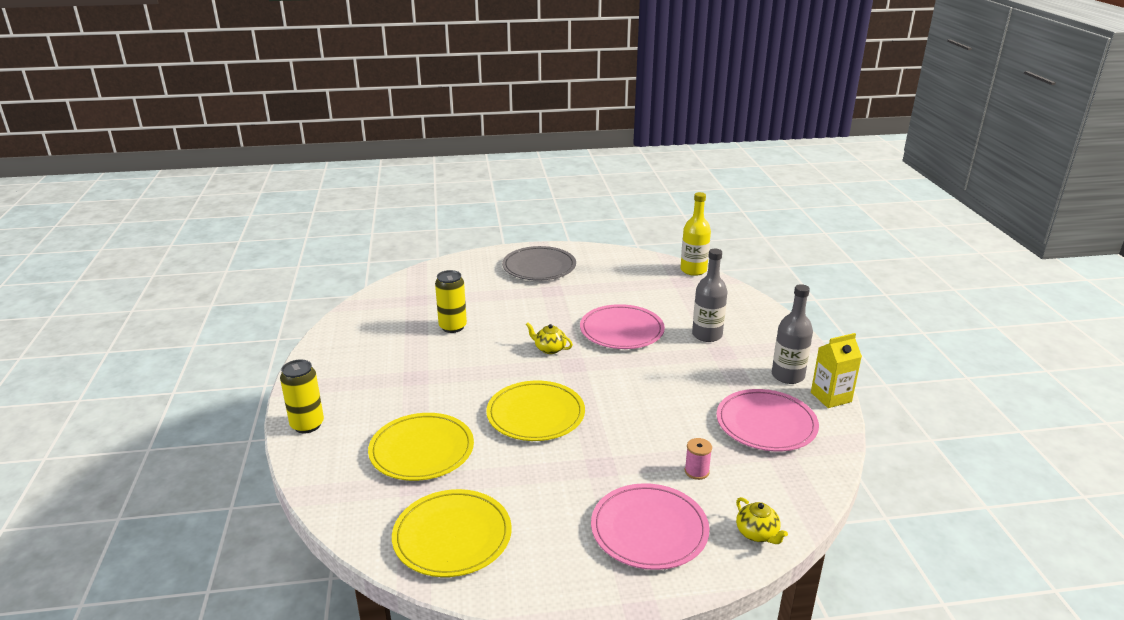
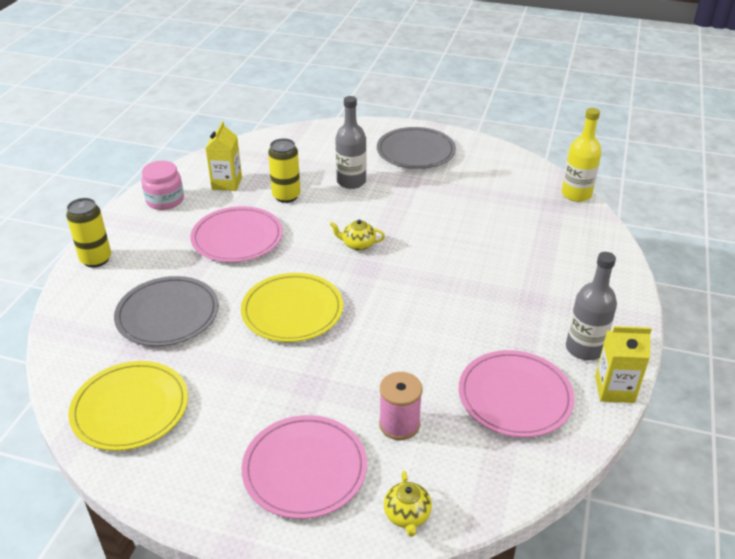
camera: 25 degrees right, 10 degrees up
(336, 358) = (165, 200): none -> pink jar
(386, 329) = (227, 183): none -> yellow carton
(422, 450) = (167, 314): yellow plate -> grey plate
(549, 349) = (358, 244): yellow teapot -> yellow teapot turned 45 degrees counterclockwise
(621, 330) = (444, 244): pink plate -> pink plate (237, 238)
(696, 471) = (399, 424): pink spool -> pink spool, size x1.52
(707, 335) = (531, 274): grey bottle -> grey bottle (351, 181)

